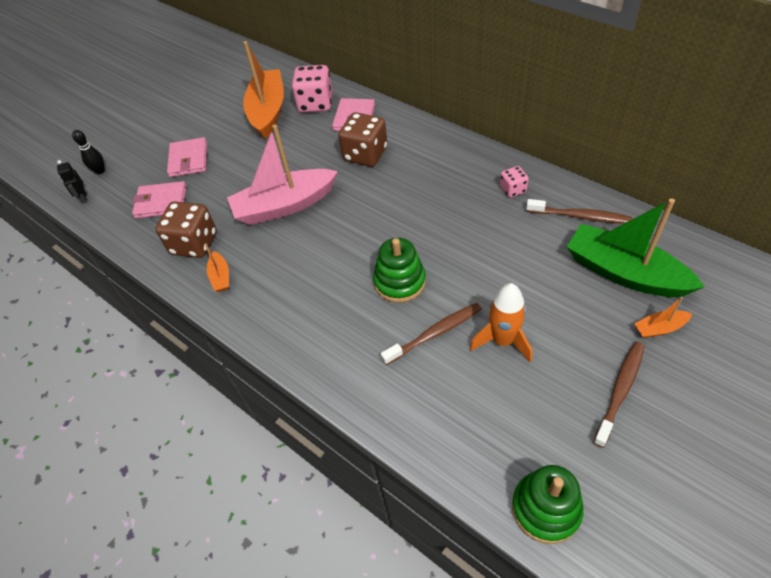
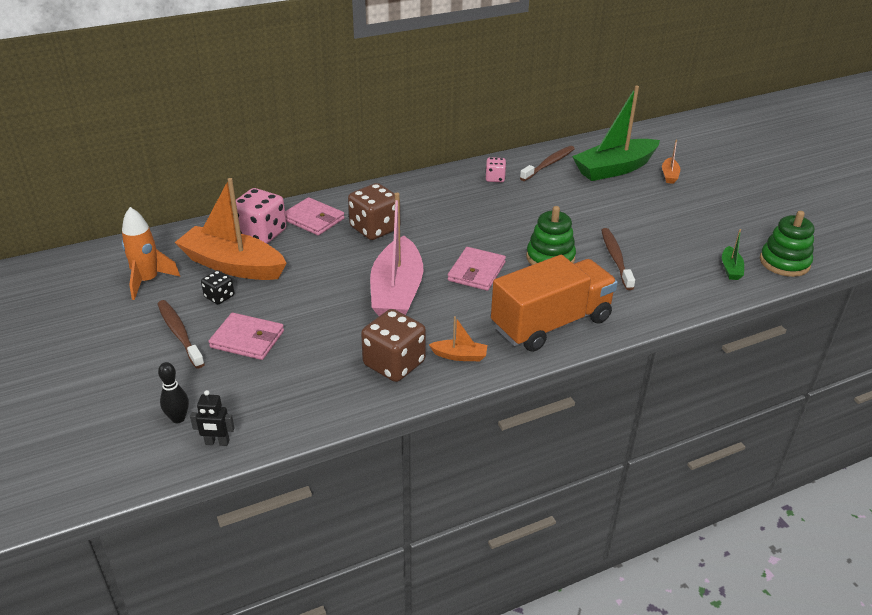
camera: 70 degrees left, 15 degrees down
(161, 202) = (300, 375): pink wallet -> pink wallet (476, 271)
(228, 124) = (219, 297): none -> black dice
(294, 320) = (551, 324): none -> orange truck
(489, 449) = (730, 269): none -> green boat
(502, 340) = (642, 233): orange rocket -> orange rocket (148, 281)
(620, 391) = (710, 206): brown toothbrush -> brown toothbrush (179, 333)

